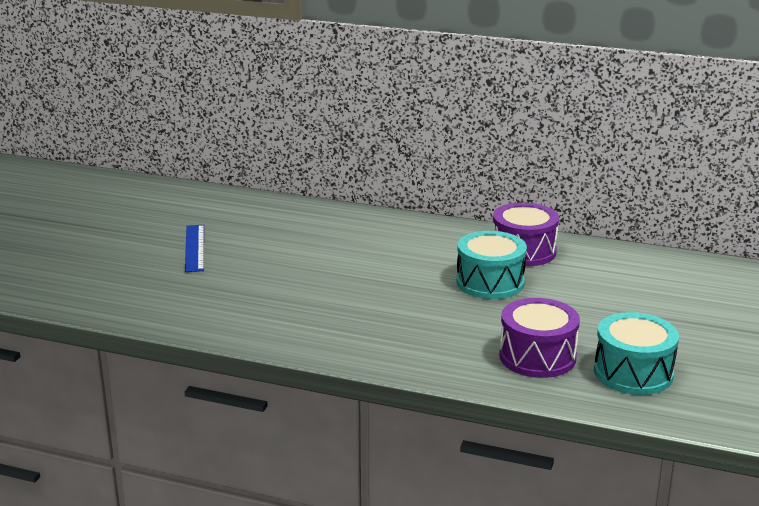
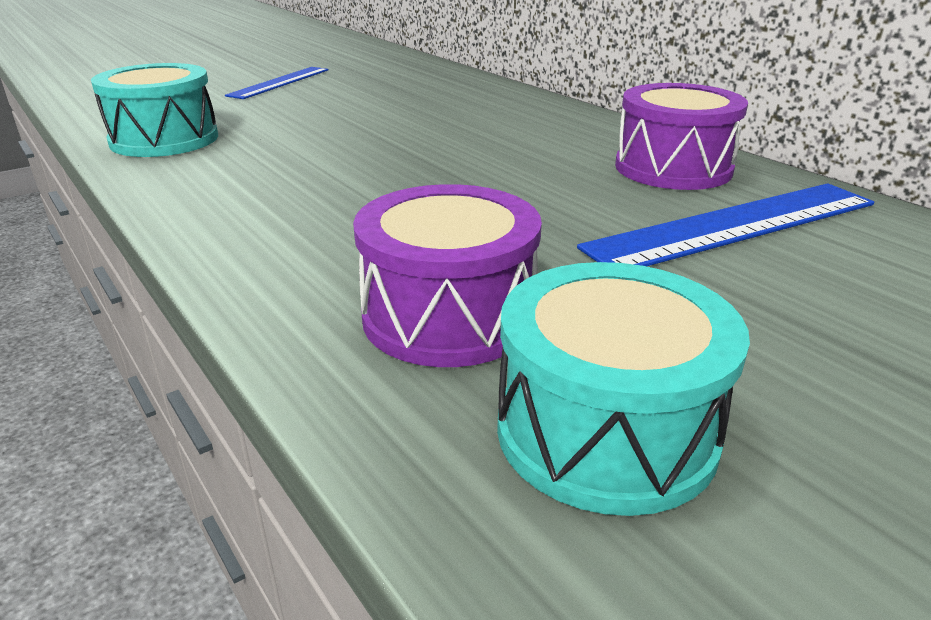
camera: 35 degrees right, 5 degrees up
(490, 282) = (555, 189): turquoise drum -> turquoise drum (164, 139)
(585, 278) = (734, 225): none -> blue ruler

